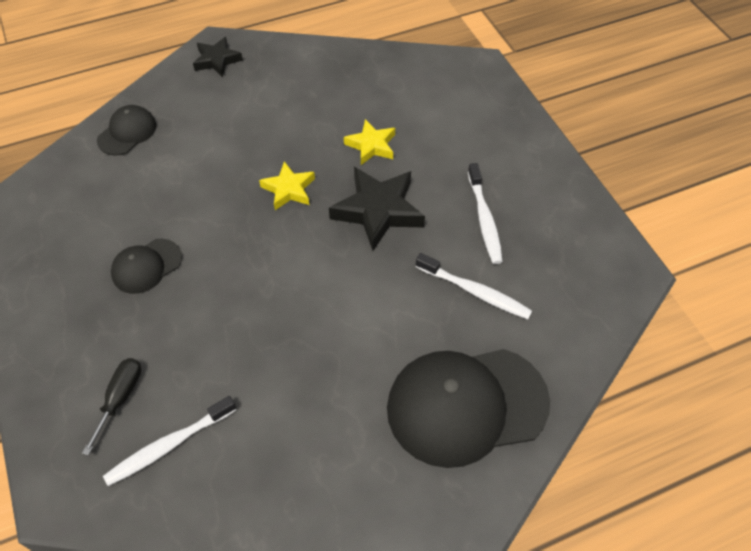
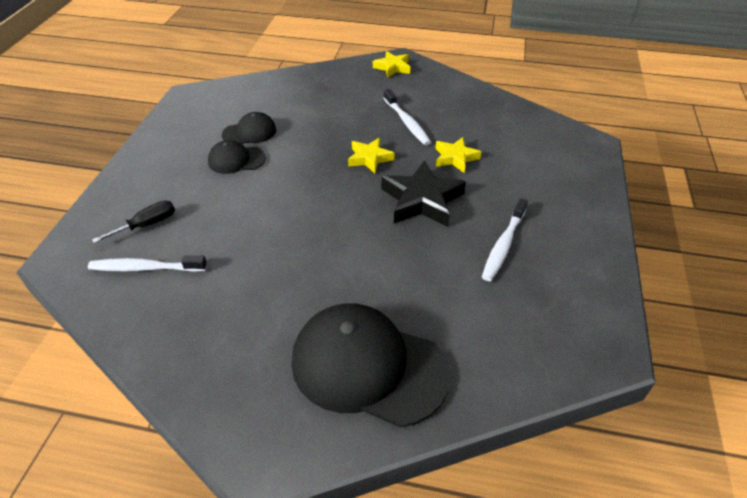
camera: 35 degrees right, 10 degrees down
(127, 132) = (298, 84): black cap -> black cap (249, 132)
(217, 60) = (392, 67): black star -> yellow star
(474, 291) = (449, 290): white toothbrush -> white toothbrush (407, 122)

